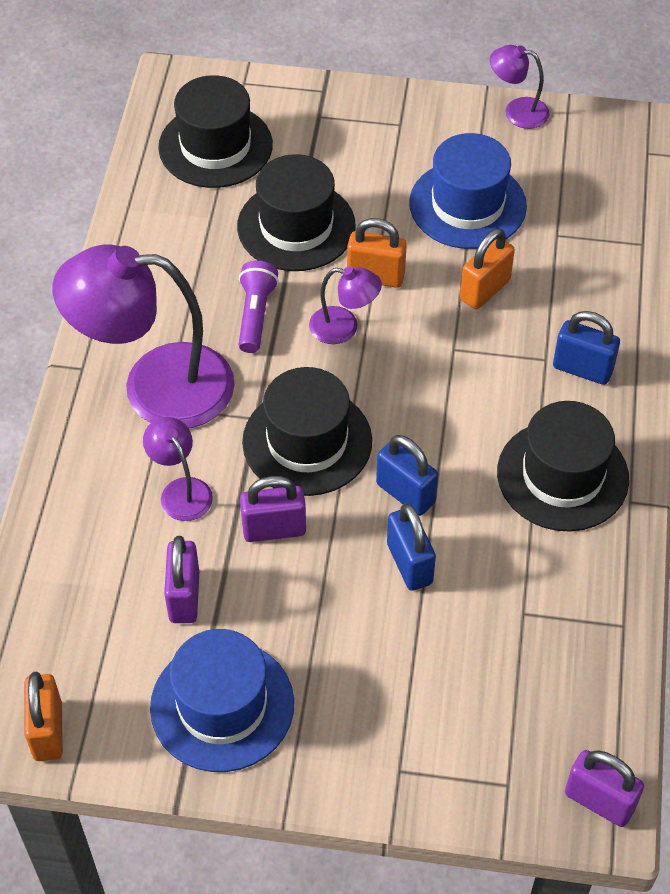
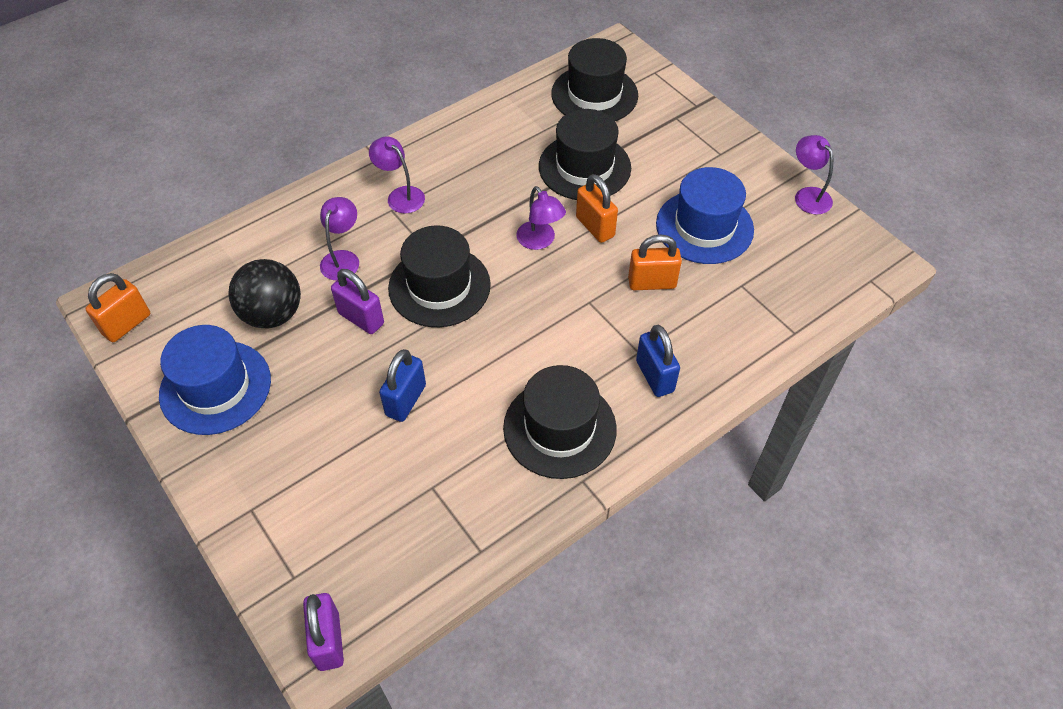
camera: 45 degrees right, 0 degrees up
(155, 386) = (400, 195): purple lamp -> purple lamp, size x0.46
(184, 596) = (272, 314): purple padlock -> black ball
(255, 314) = (500, 198): purple flashlight -> none
(405, 493) = (455, 359): blue padlock -> none

